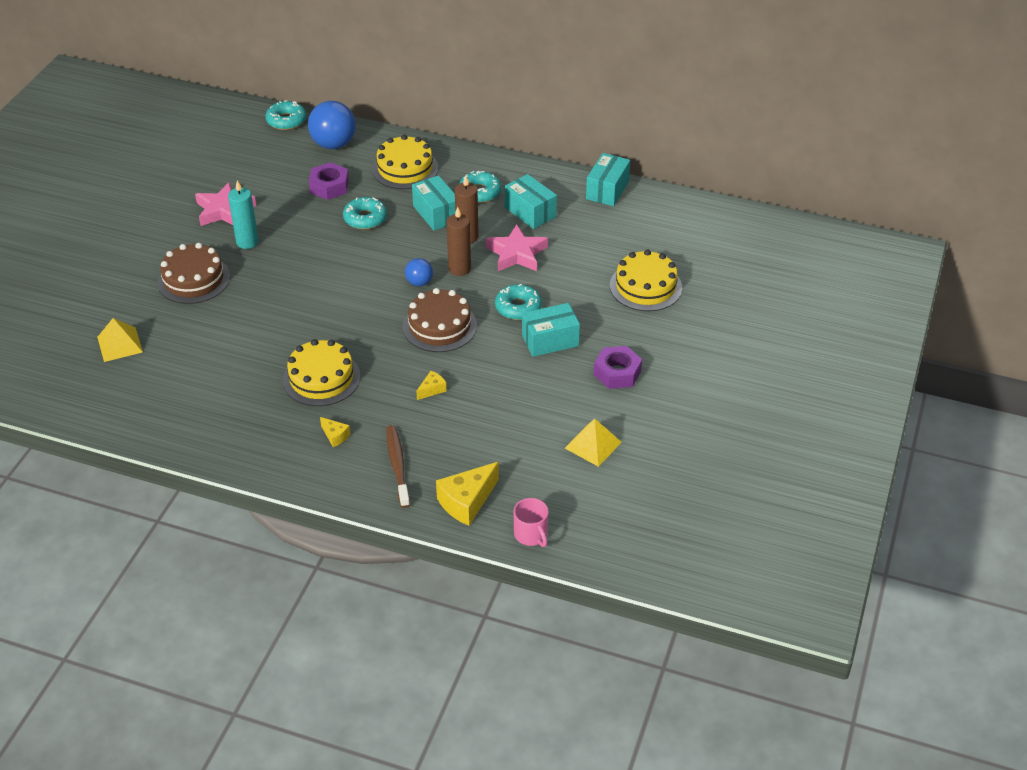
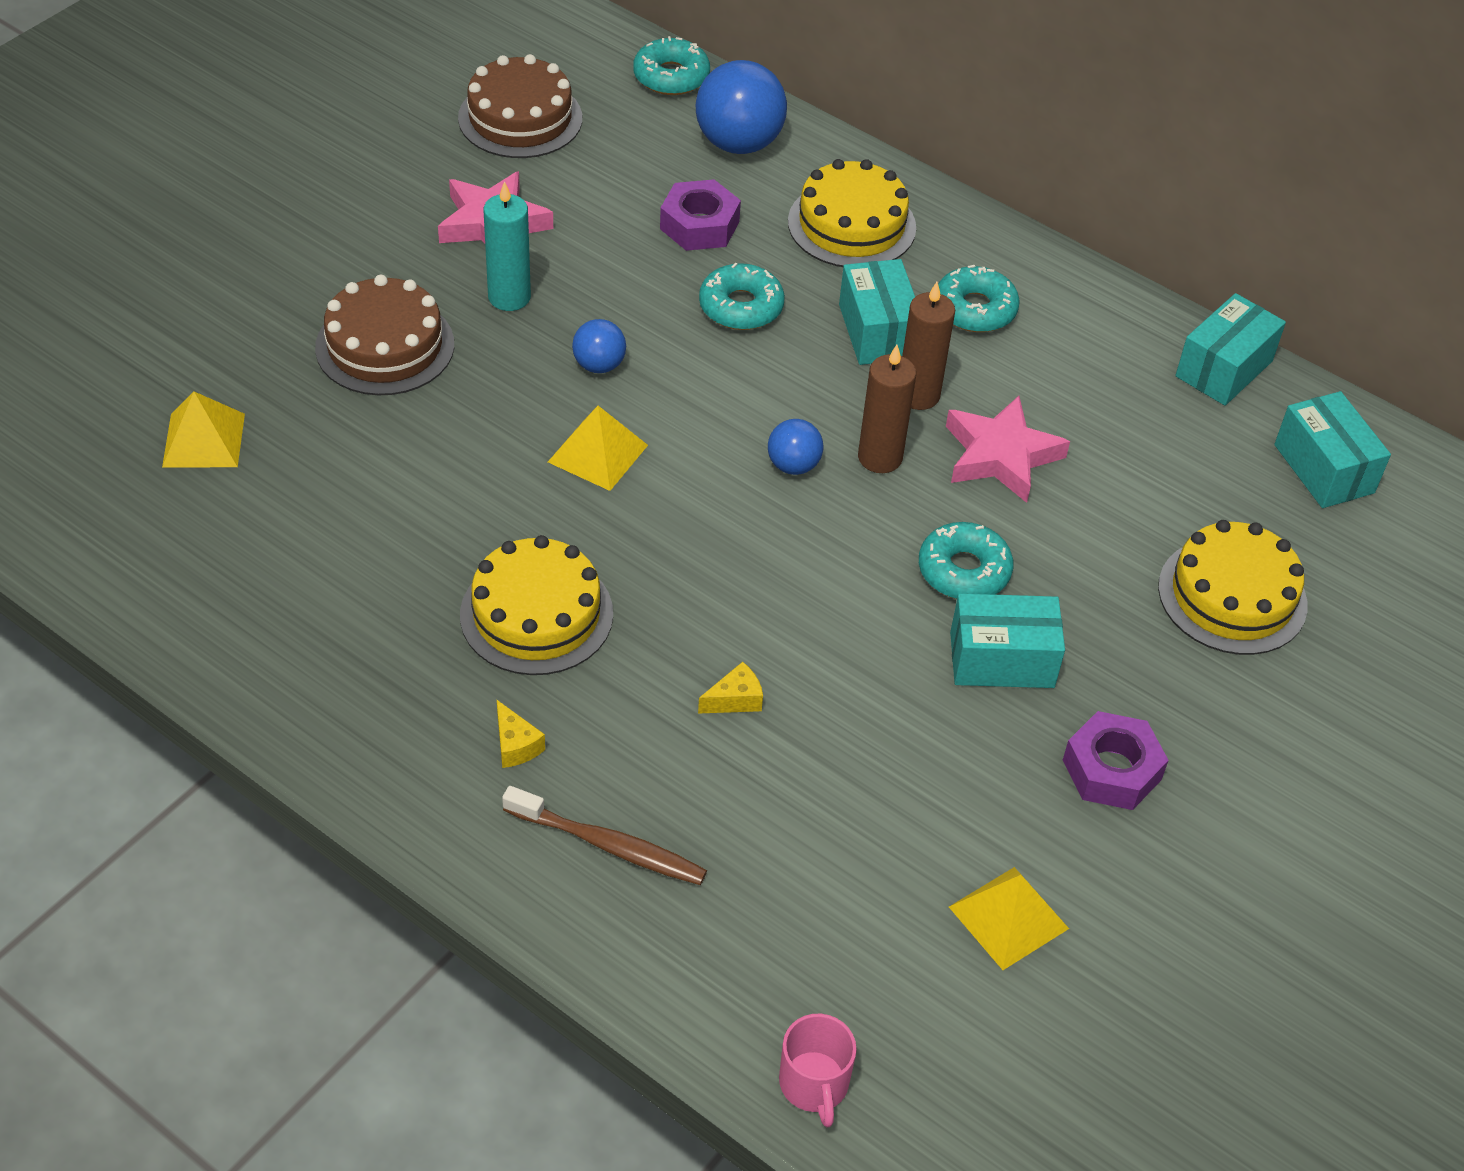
camera: 15 degrees right, 5 degrees up
(305, 262) = (599, 365): none -> blue ball
(321, 301) = (597, 453): none -> yellow pyramid
(397, 465) = (609, 845): brown toothbrush -> brown toothbrush turned 105 degrees clockwise
(439, 326) = (798, 568): brown cake -> brown cake (520, 118)
(467, 502) = (713, 968): yellow cheese -> none
(530, 212) = (1057, 375): turquoise box -> turquoise box (1323, 469)

